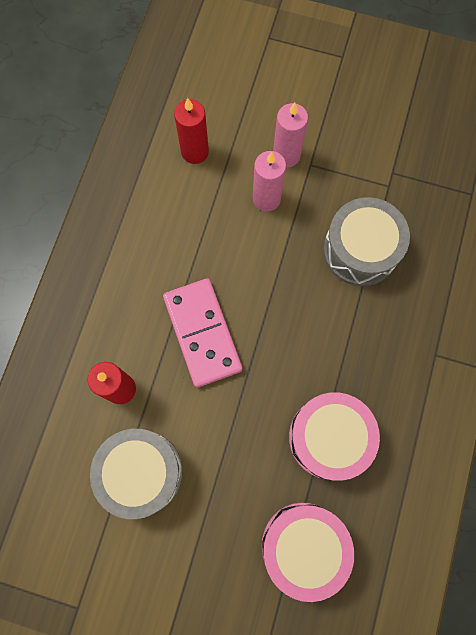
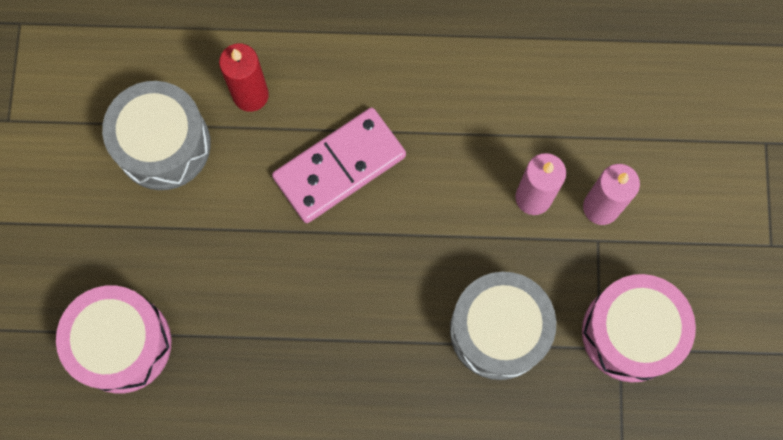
camera: 75 degrees right, 0 degrees up
(195, 152) = (570, 94): red candle -> none
(328, 437) = (251, 344): pink drum -> pink drum (631, 333)

